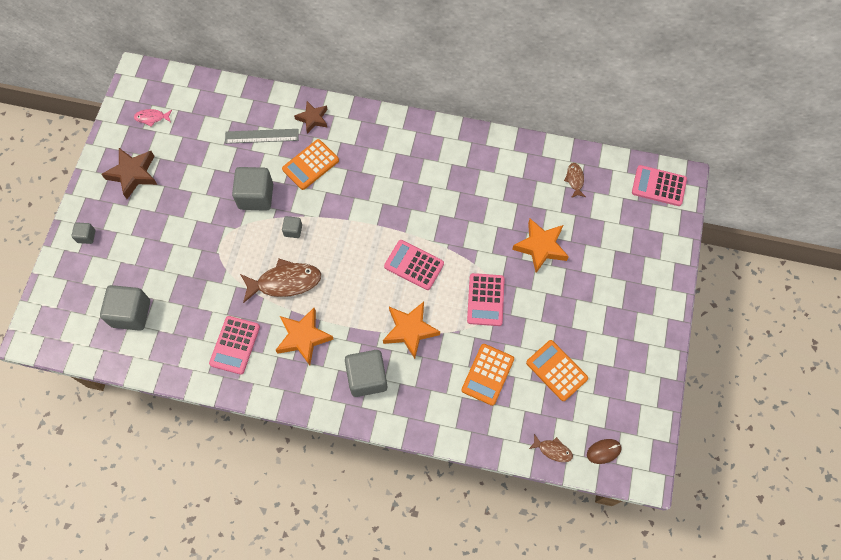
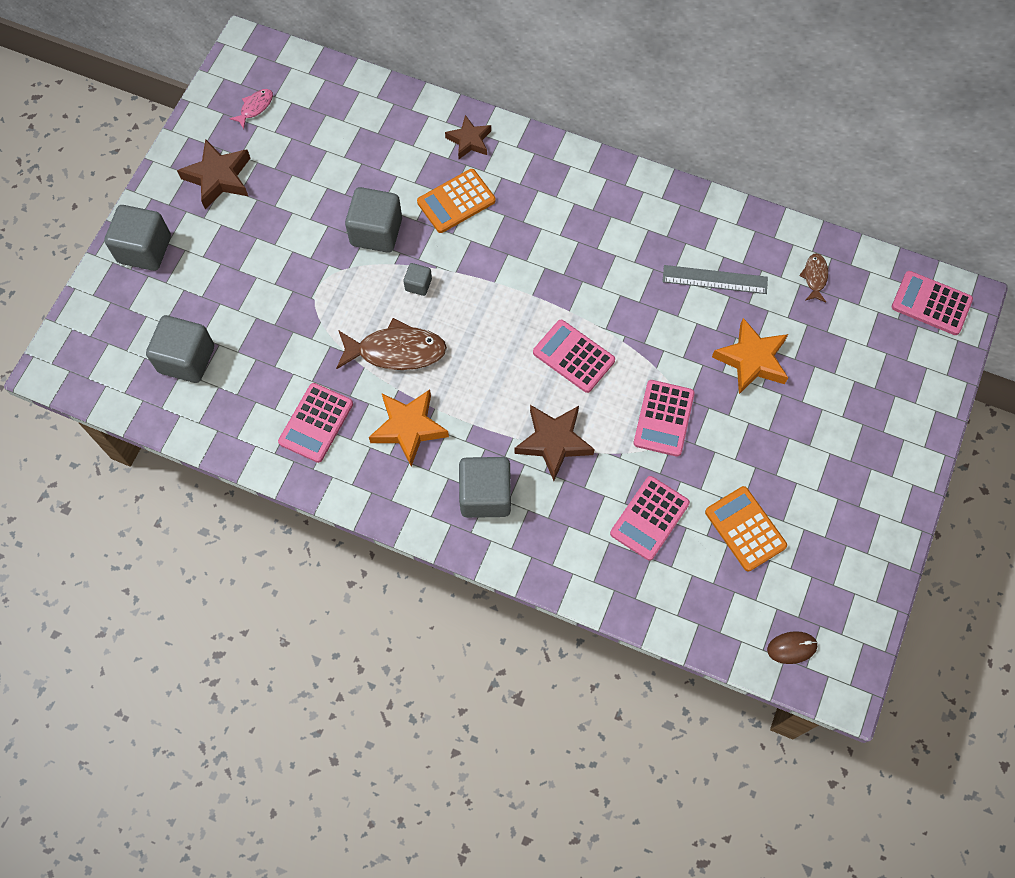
camera: 10 degrees right, 0 degrees up
(86, 236) = (144, 249): grey cube -> grey cube, size x2.04
(152, 118) = (255, 107): pink fish -> pink fish turned 120 degrees clockwise
(261, 136) = (397, 153): grey ruler -> grey ruler (715, 280)
(410, 330) = (554, 442): orange star -> brown star
(487, 374) = (649, 518): orange calculator -> pink calculator
(553, 450) = (722, 634): brown fish -> none

